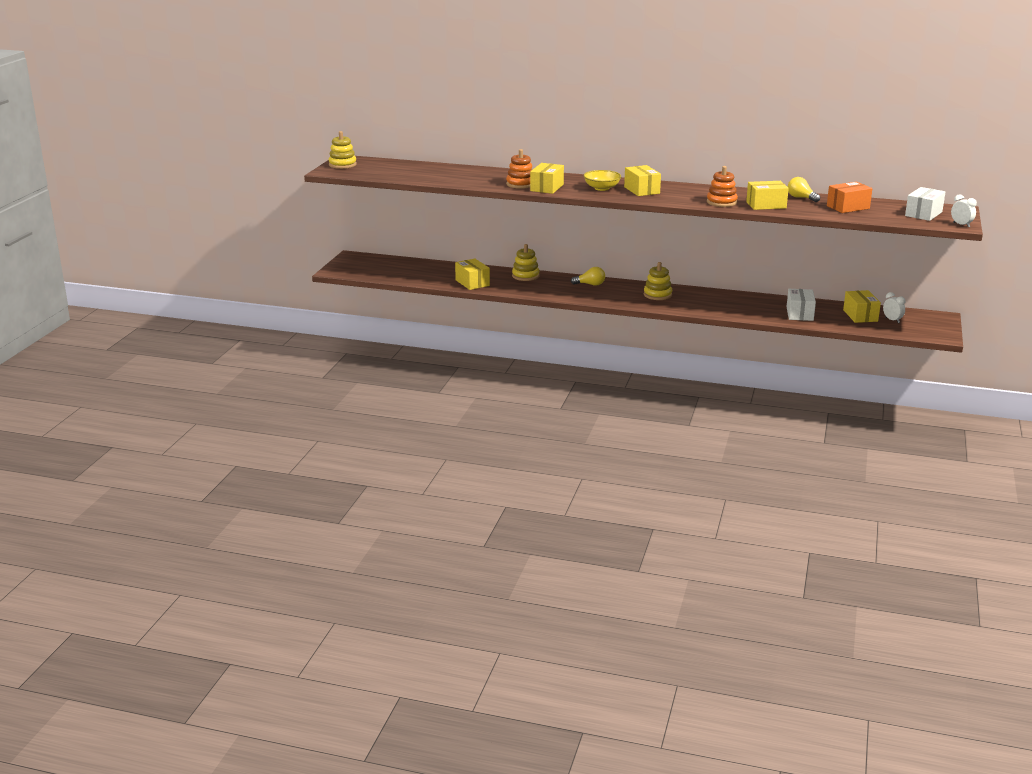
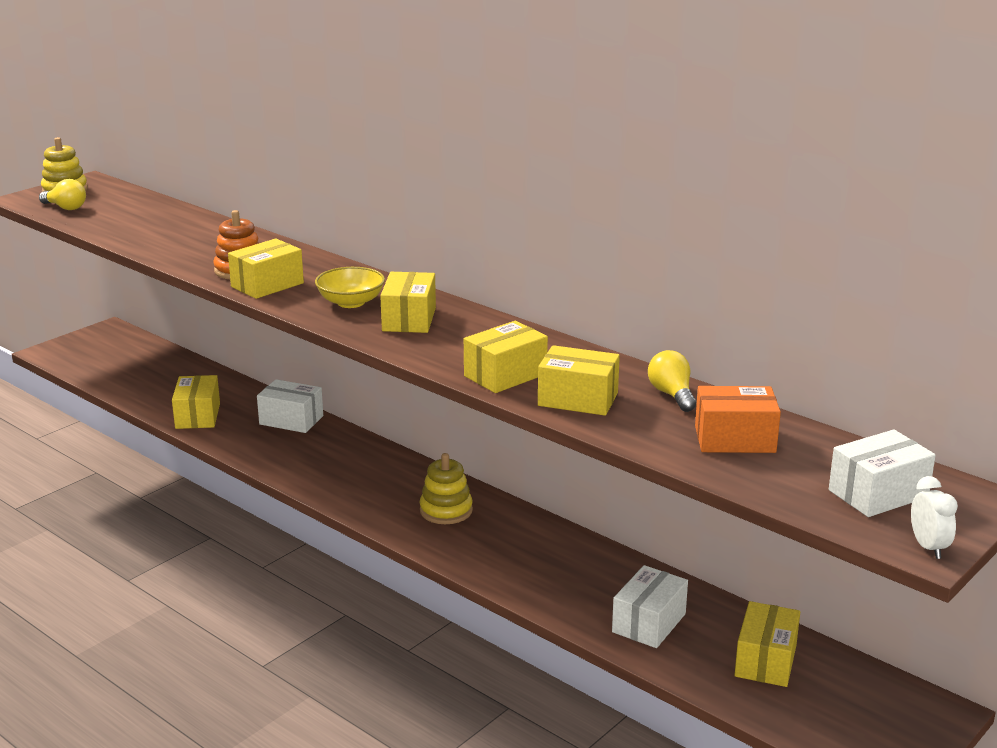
camera: 25 degrees right, 0 degrees up
(525, 276) = (291, 420): yellow stacking toy -> white box
(590, 284) = (366, 461): yellow light bulb -> yellow light bulb (65, 208)
(721, 202) = (505, 375): orange stacking toy -> yellow box
(892, 320) = (820, 692): white clock -> none

